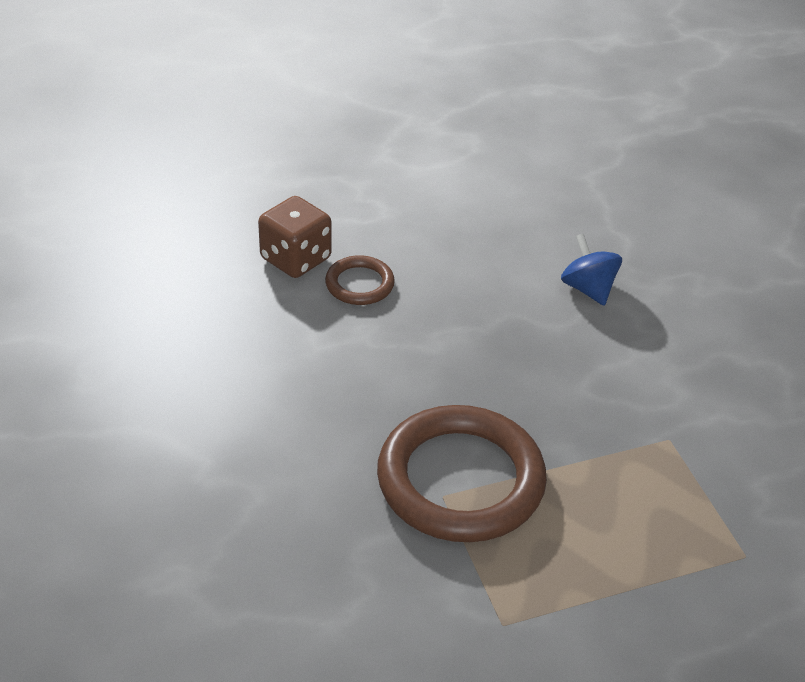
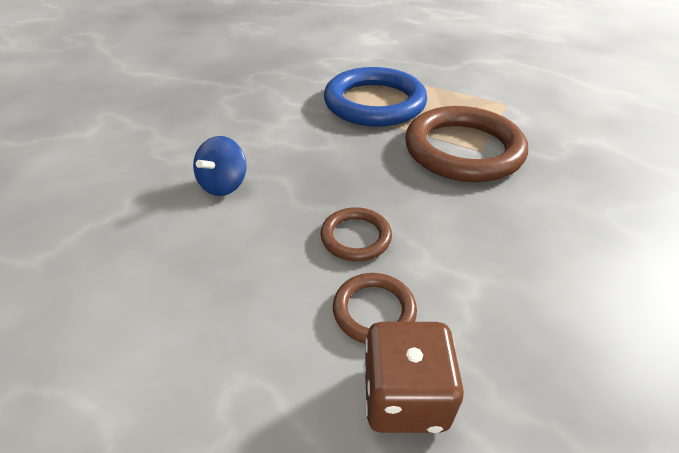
camera: 130 degrees left, 0 degrees up
(432, 319) = (356, 237): none -> brown ring
(641, 488) = (374, 103): none -> blue ring

